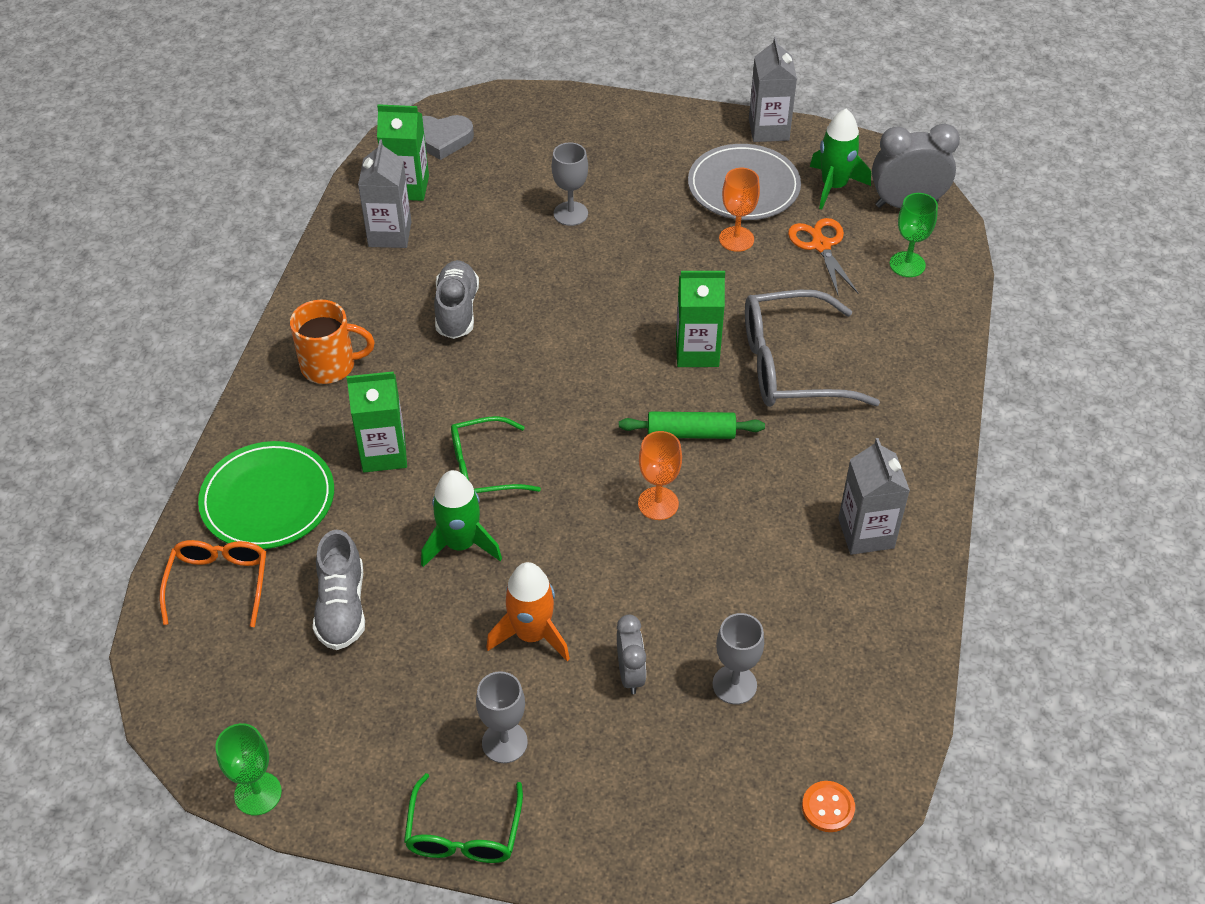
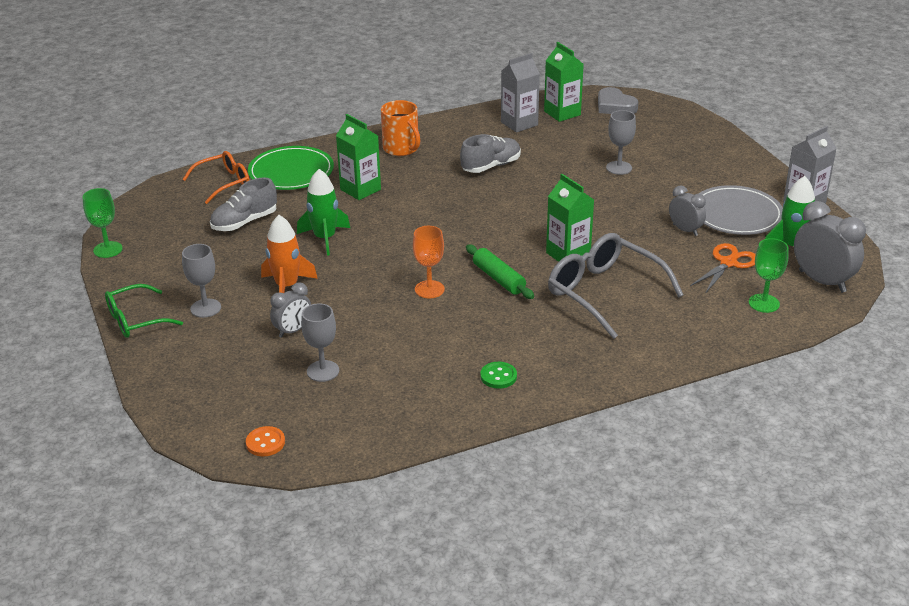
camera: 55 degrees right, 15 degrees down
(484, 468) = (387, 223): green glasses -> none
(736, 239) = (685, 230): orange goblet -> grey clock
(866, 533) = (498, 376): grey carton -> green button

